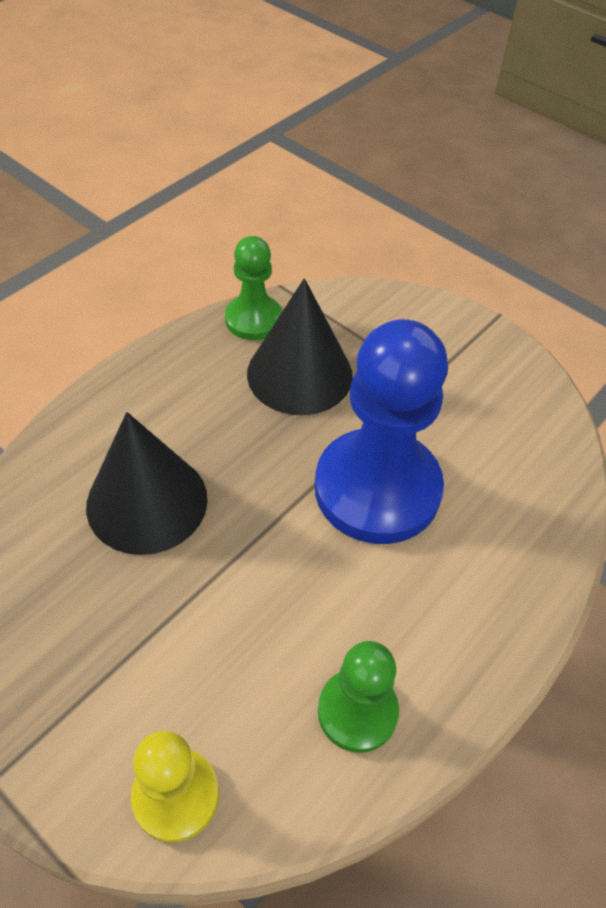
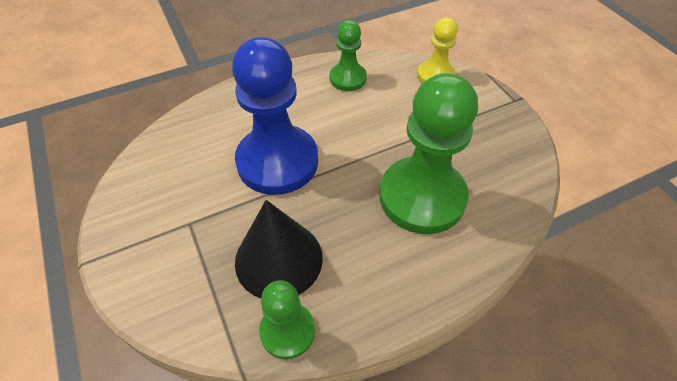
camera: 155 degrees left, 0 degrees up
(147, 501) = (422, 197): black cone -> green pawn

